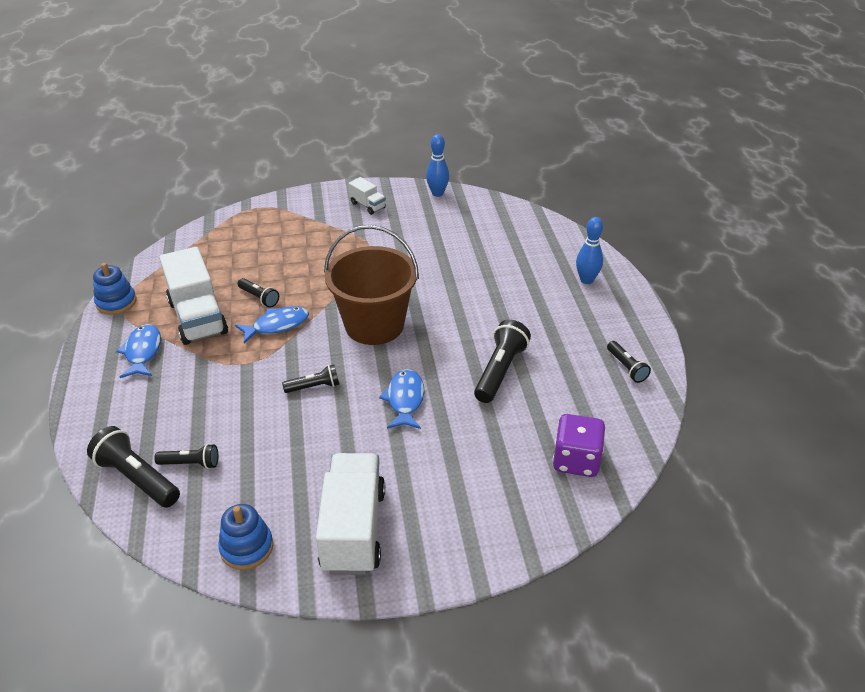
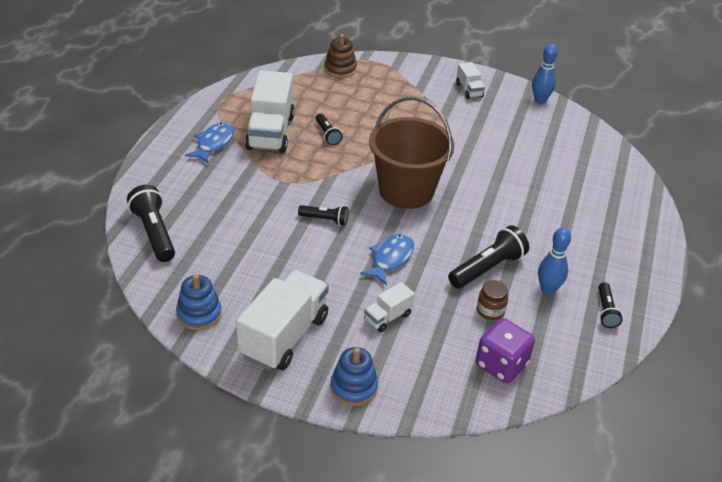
camera: 25 degrees right, 0 degrees up
(116, 302) = (217, 99): blue stacking toy -> blue stacking toy (353, 387)
(191, 463) = (197, 238): black flashlight -> none
(229, 227) = (340, 69): none -> brown stacking toy
(277, 325) = (327, 161): blue fish -> none
(442, 461) = (388, 317): none -> white truck
(530, 411) = (490, 311): none -> brown jar
(586, 280) = (625, 224): blue bowling pin -> blue bowling pin (548, 289)

